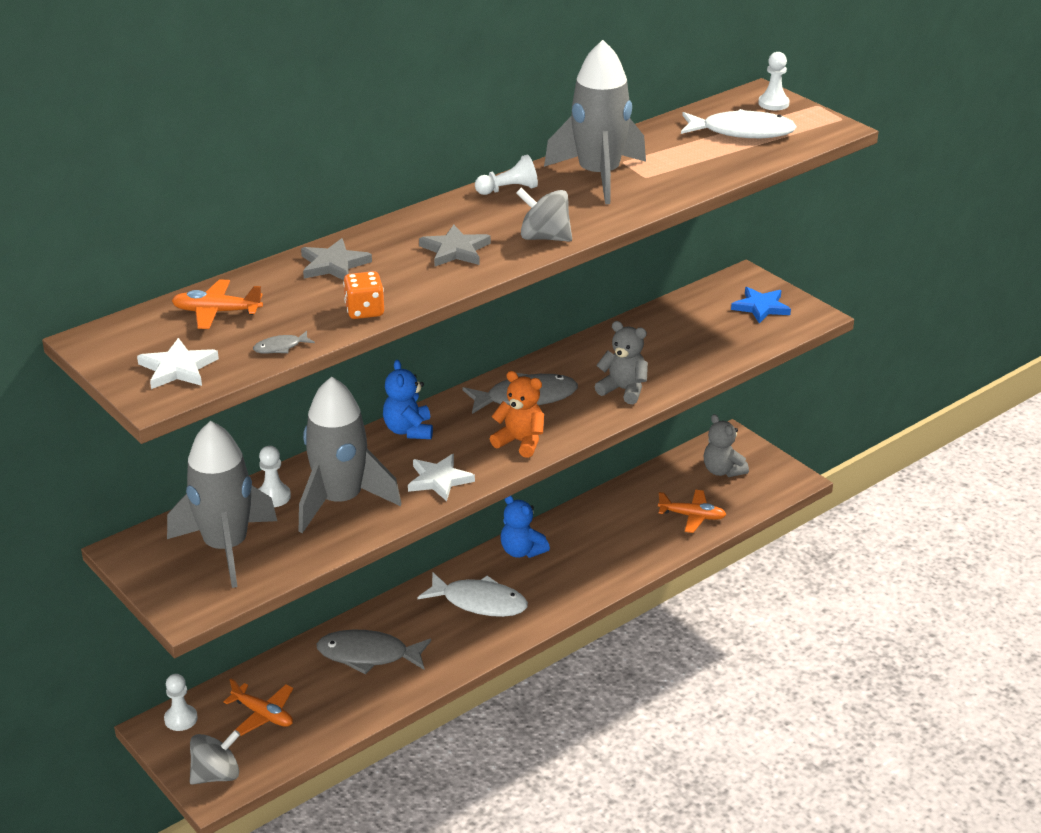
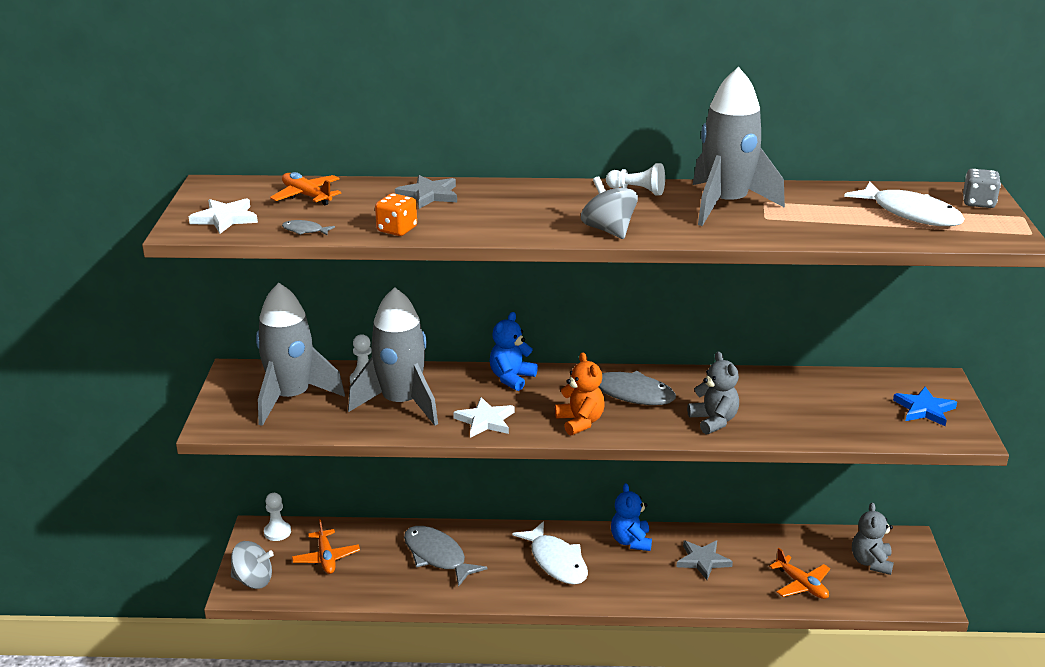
camera: 40 degrees right, 5 degrees down
(455, 250) = (527, 215): grey star -> grey star (703, 561)
(773, 103) = (978, 203): white pawn -> grey dice

